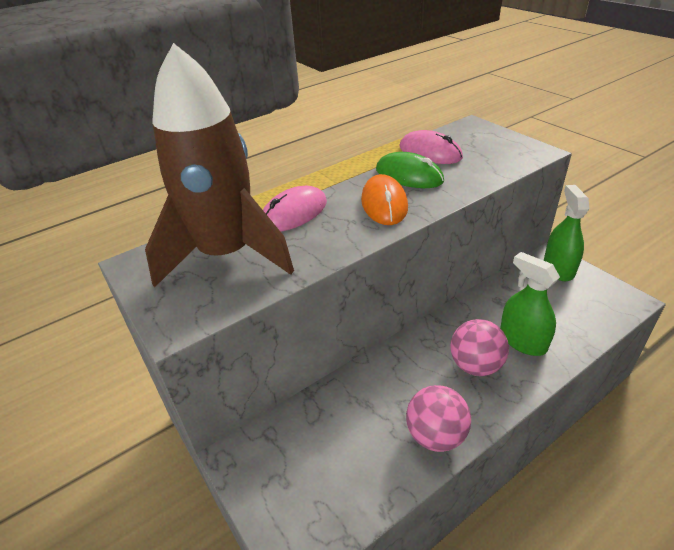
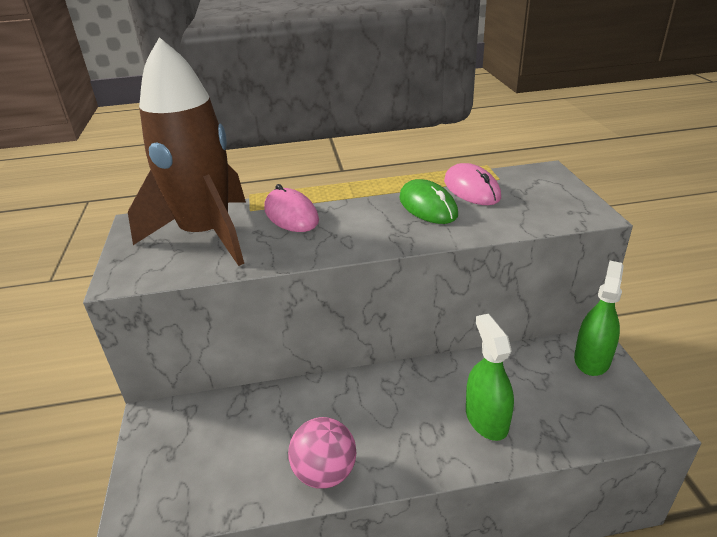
camera: 25 degrees right, 5 degrees down
(294, 213) = (291, 215): pink mouse -> pink mouse turned 75 degrees clockwise
(384, 204) = (377, 227): orange mouse -> none
(475, 365) = (416, 424): pink ball -> none

